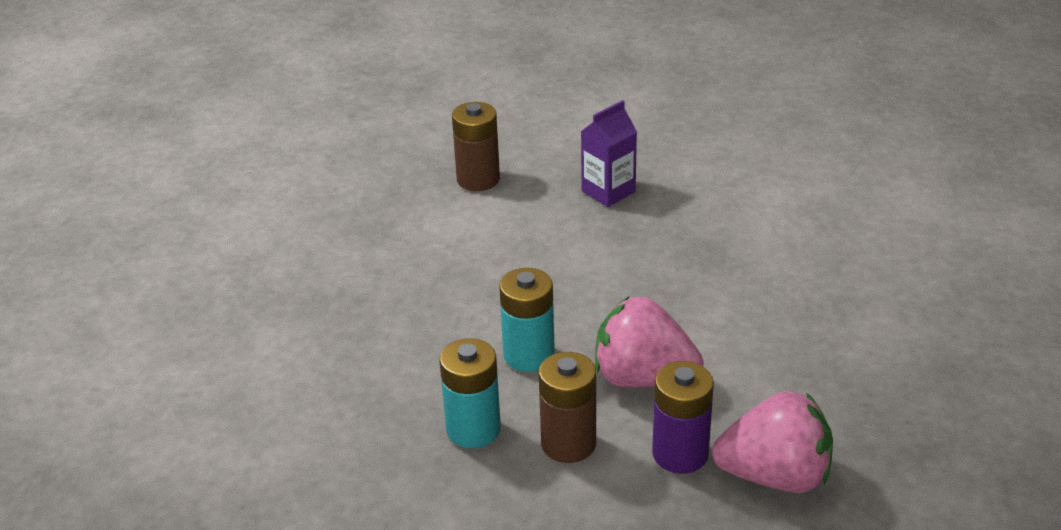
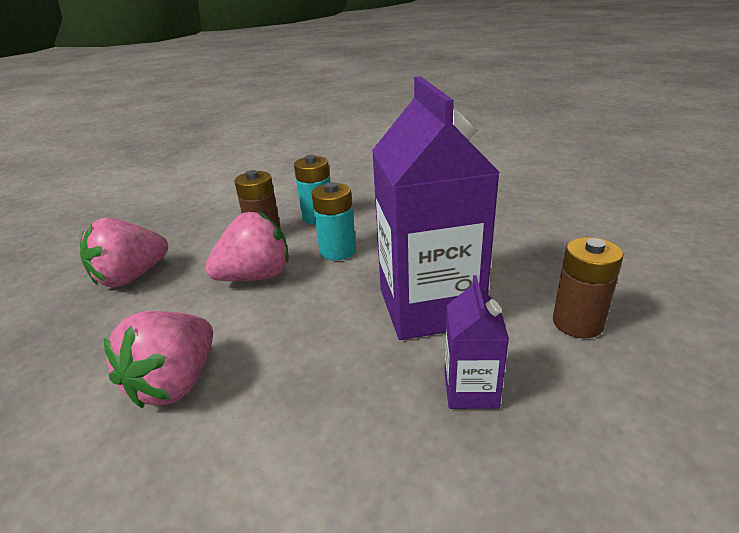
camera: 135 degrees right, 5 degrees down
(545, 248) = (429, 307): none -> purple carton
(680, 454) = (198, 259): purple battery -> none
(794, 310) = (176, 382): none -> pink strawberry

